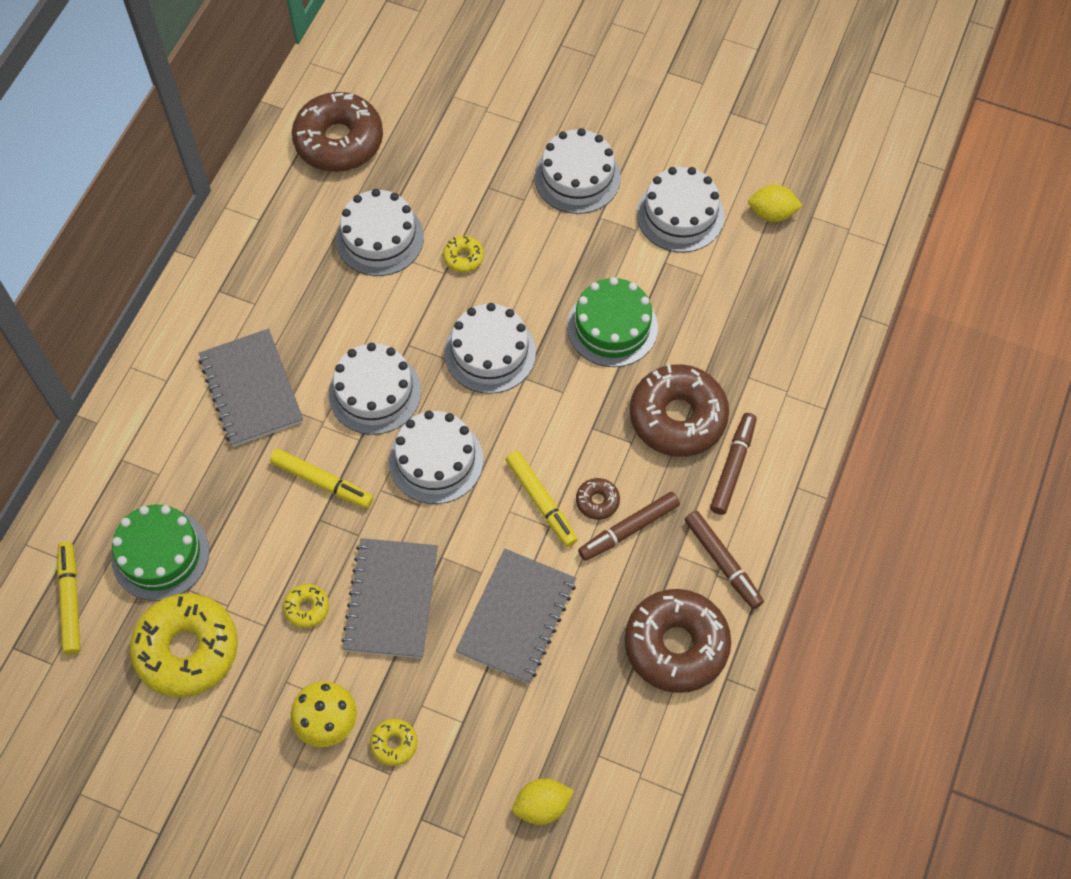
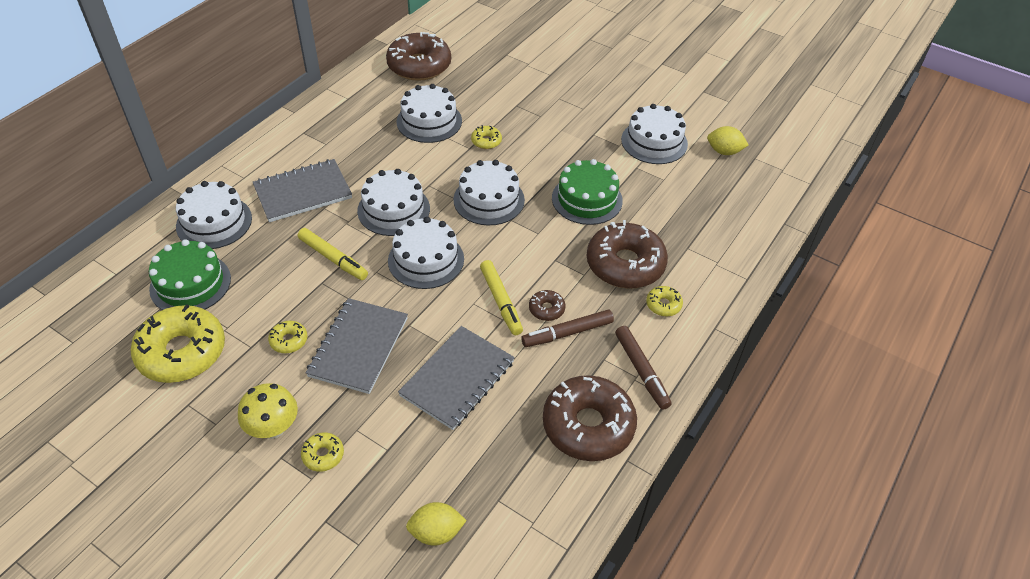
camera: 10 degrees right, 15 degrees down
(71, 600) = (108, 302): yellow marker -> none
(251, 389) = (303, 193): grey notebook -> grey notebook turned 75 degrees clockwise
(577, 177) = (583, 109): white cake -> white cake (214, 222)
(733, 467) = (663, 305): brown marker -> yellow donut

